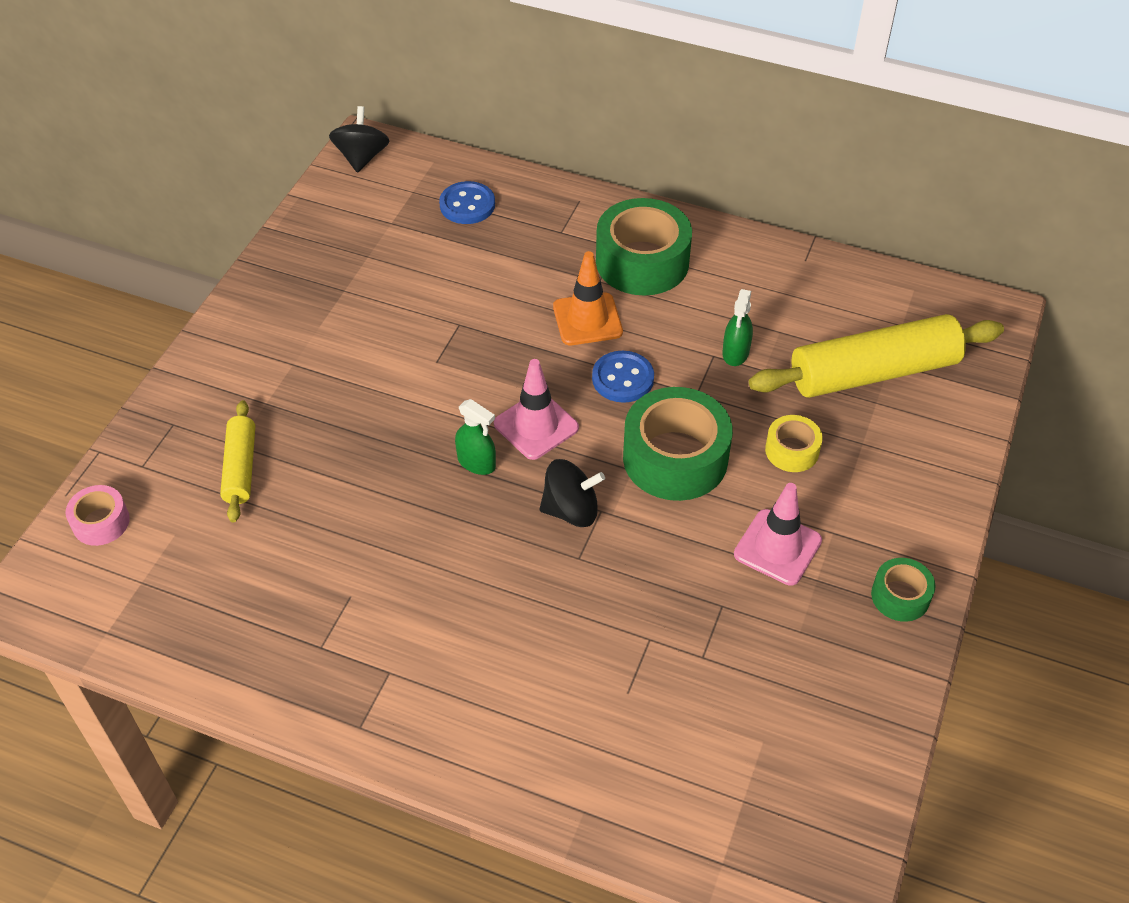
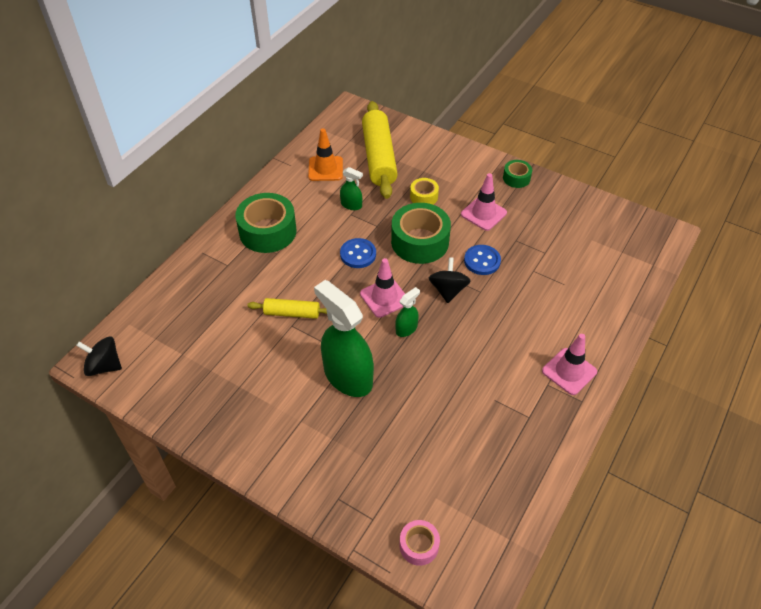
camera: 80 degrees left, 0 degrees up
(240, 468) = (386, 456): yellow rolling pin -> yellow rolling pin (292, 313)
(374, 403) = (348, 376): none -> green spray bottle
(420, 705) = (569, 371): none -> pink traffic cone
(467, 205) = (182, 309): blue button -> blue button (482, 261)
(587, 319) = (307, 263): orange traffic cone -> orange traffic cone (325, 169)

